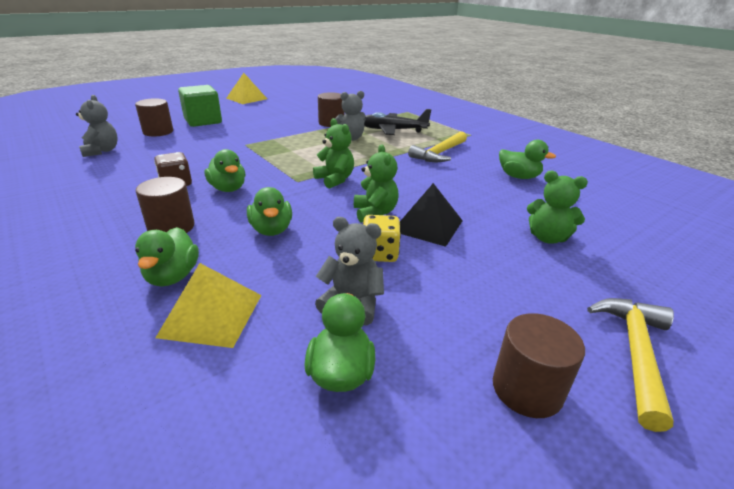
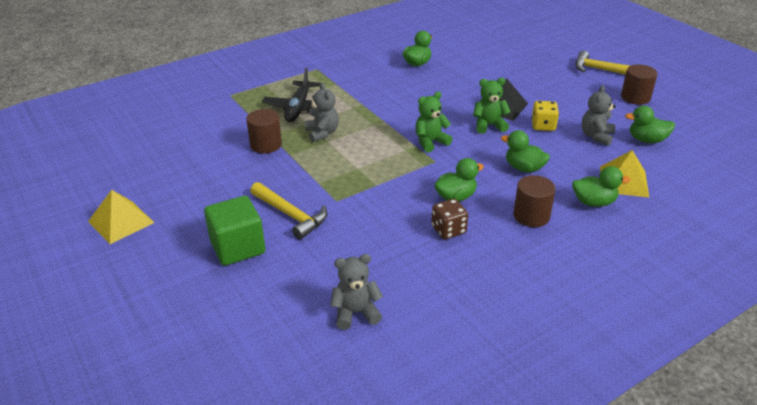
camera: 85 degrees left, 5 degrees up
(158, 132) = (281, 280): brown cylinder -> none
(271, 230) = (524, 168): green duck -> green duck turned 135 degrees counterclockwise
(439, 153) = (367, 89): yellow hammer -> yellow hammer (290, 215)
(547, 238) = (509, 70): green teddy bear -> none

